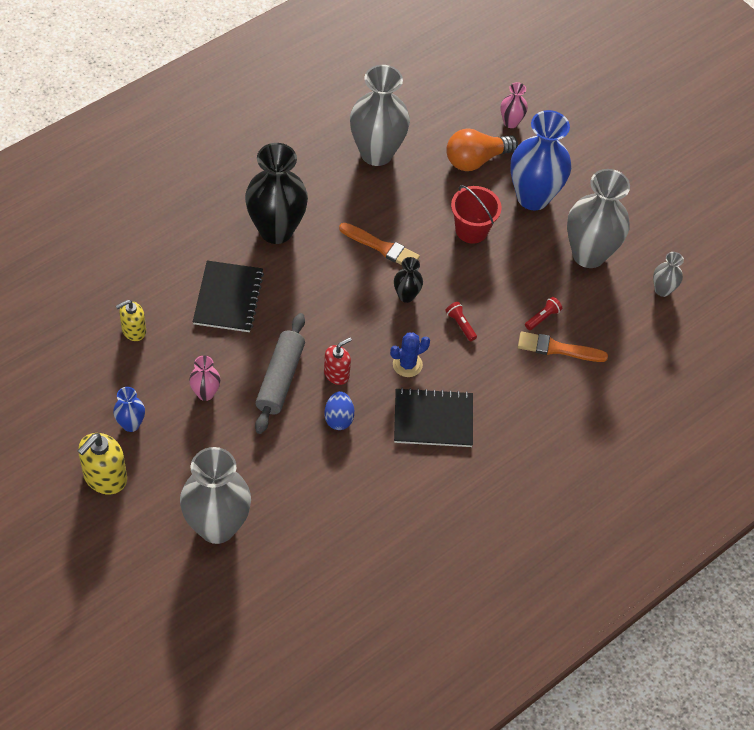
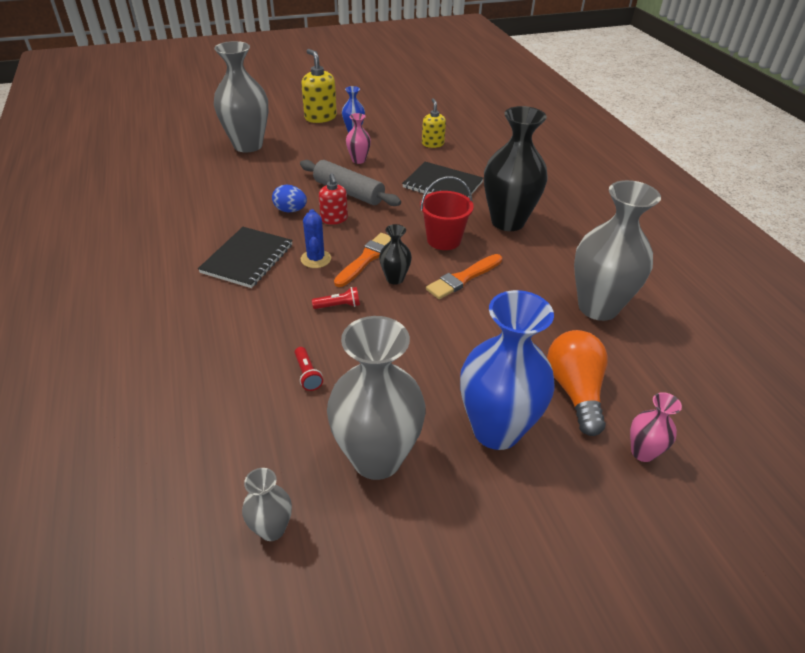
camera: 115 degrees right, 15 degrees down
(471, 230) = (461, 352): red bucket -> red bucket (443, 240)
(557, 348) = (258, 373): orange brush -> orange brush (366, 259)

